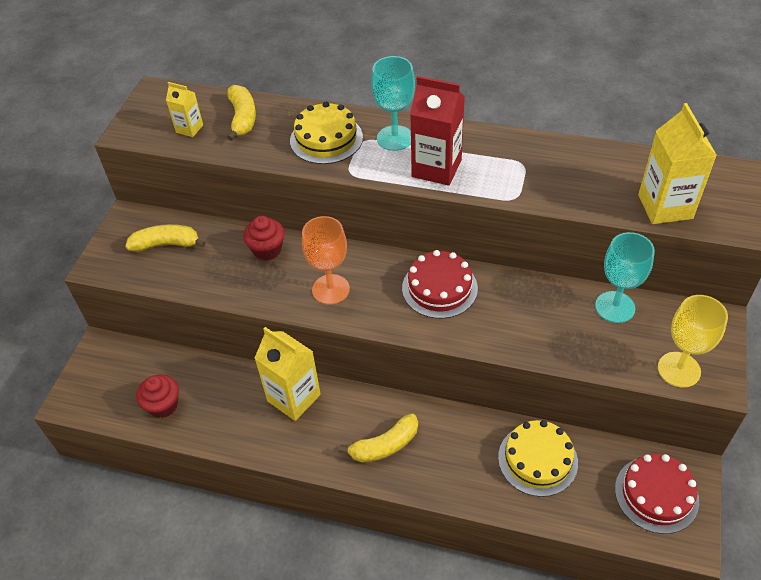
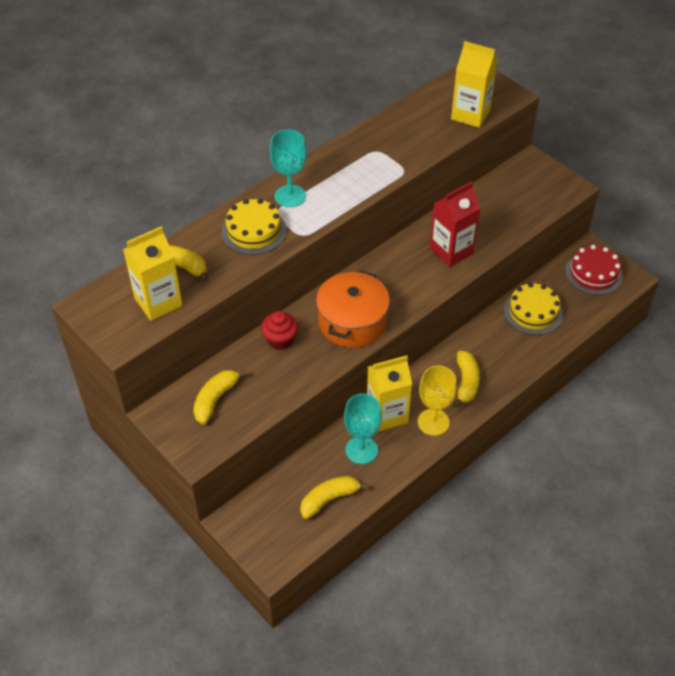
camera: 60 degrees left, 0 degrees up
(163, 405) = (329, 499): red cupcake -> yellow banana
(189, 128) = (158, 302): yellow carton -> yellow carton, size x1.85
(330, 289) = (352, 322): orange goblet -> orange pot
(436, 168) = (341, 191): red carton -> red carton (451, 251)
(439, 288) = (401, 265): red cake -> none
(615, 307) = (486, 195): turquoise goblet -> turquoise goblet (361, 450)
(679, 369) = (552, 196): yellow goblet -> yellow goblet (433, 422)

